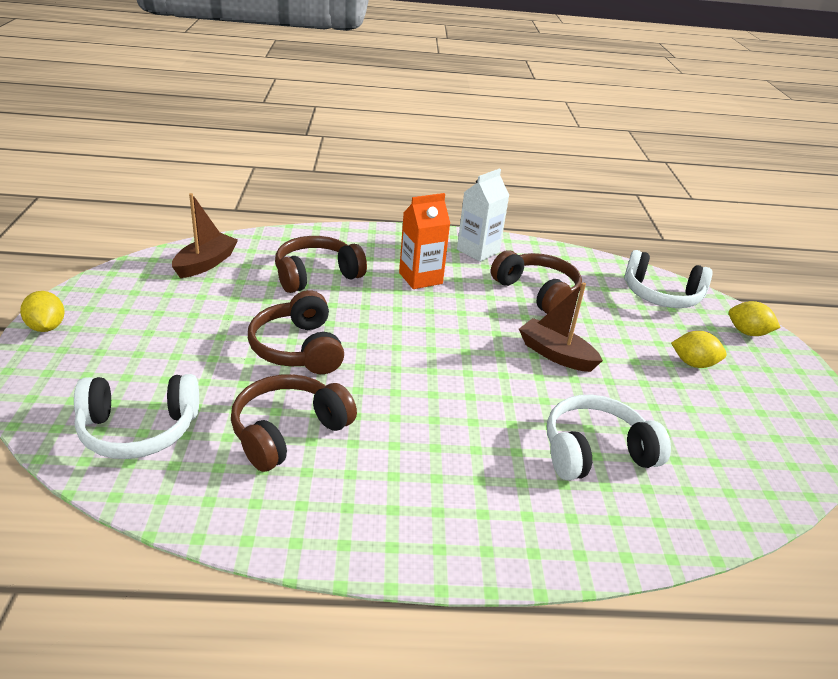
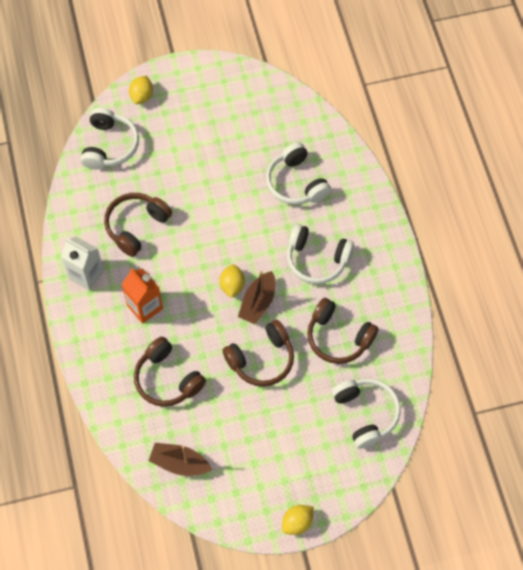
camera: 100 degrees left, 30 degrees up
(440, 441) = (317, 259): none -> white headphones
(555, 354) = (211, 209): brown boat -> brown boat (258, 303)
(693, 363) = (191, 130): yellow lemon -> yellow lemon (232, 286)

